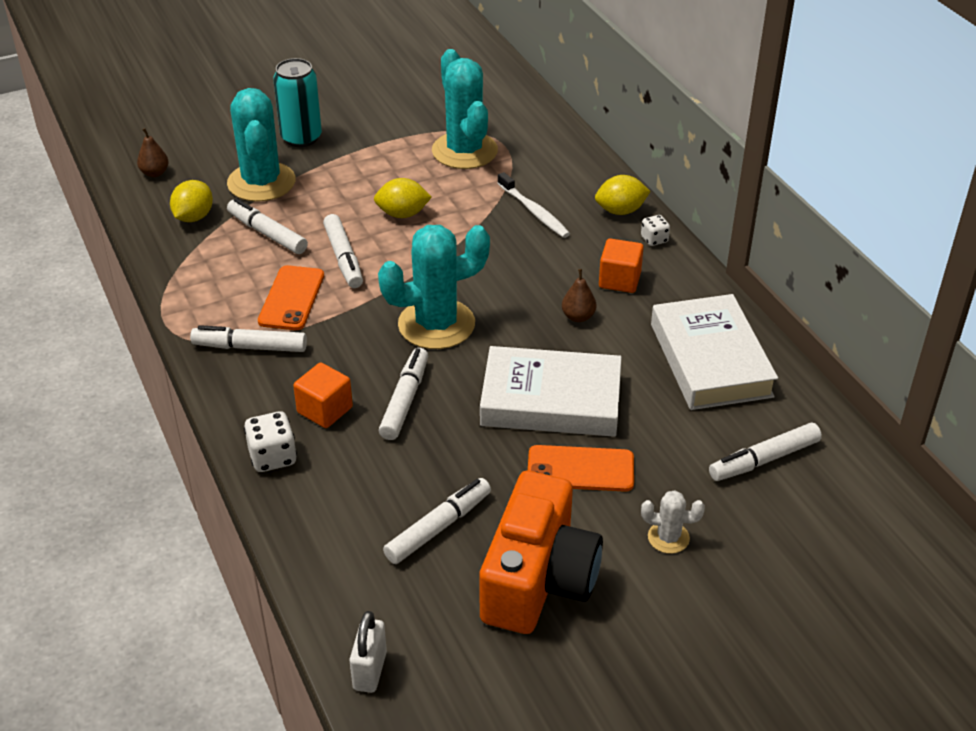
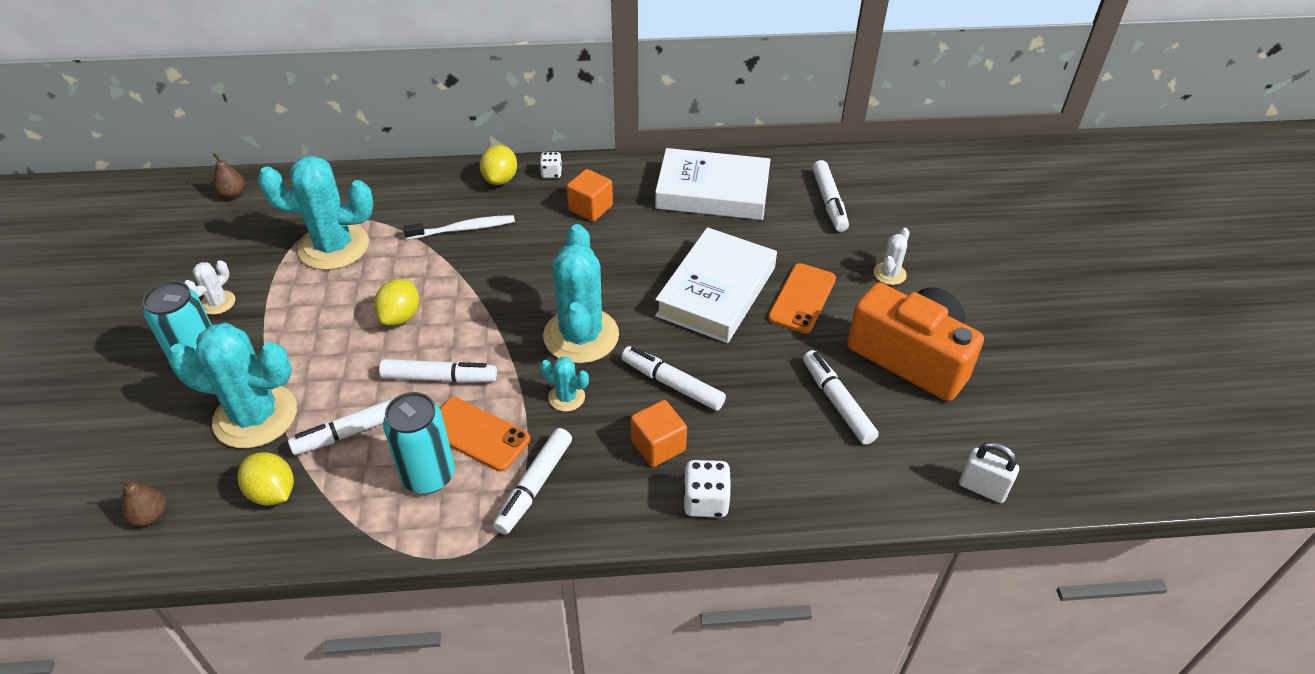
camera: 70 degrees left, 5 degrees up
(238, 286) = (428, 476): none -> turquoise can
(356, 337) = (566, 397): none -> turquoise cactus
(367, 121) = (218, 303): none -> white cactus
(578, 317) = (622, 245): brown pear -> brown pear (233, 194)

